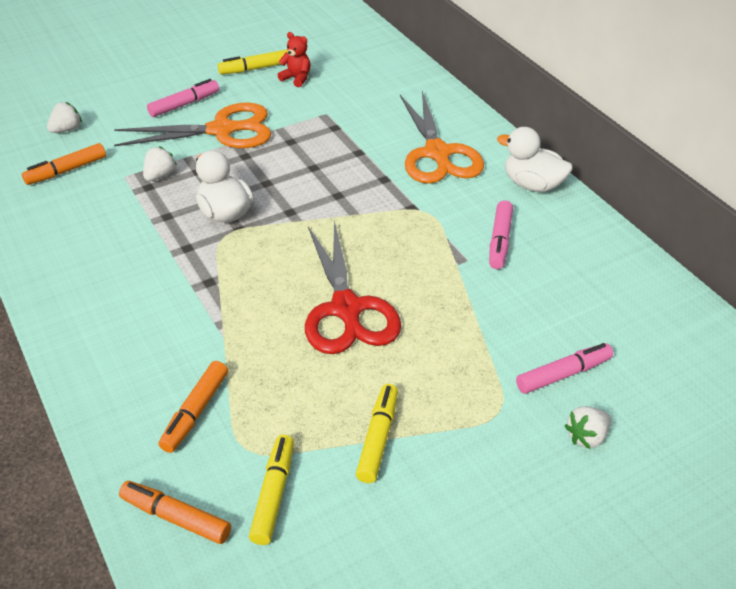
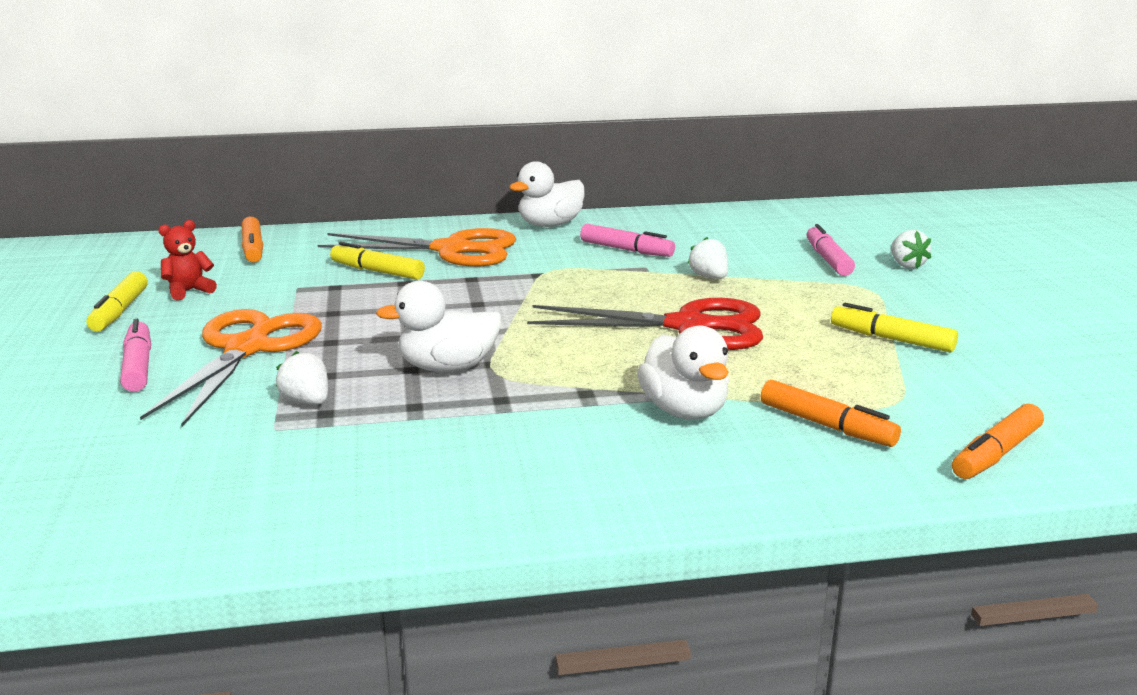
camera: 70 degrees left, 20 degrees down
(66, 171) = (195, 477): orange marker -> orange marker (253, 248)
(67, 129) = (62, 468): white strawberry -> white strawberry (709, 277)
(196, 334) = (684, 411): none -> white duck
(273, 494) = (964, 397): yellow marker -> yellow marker (377, 271)

